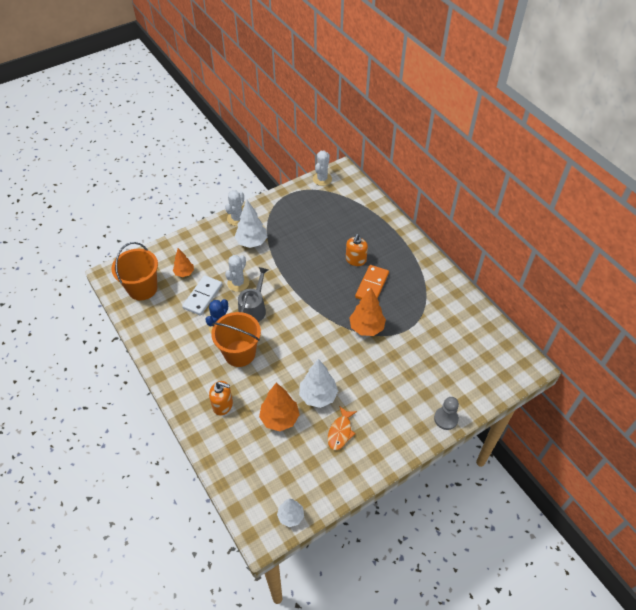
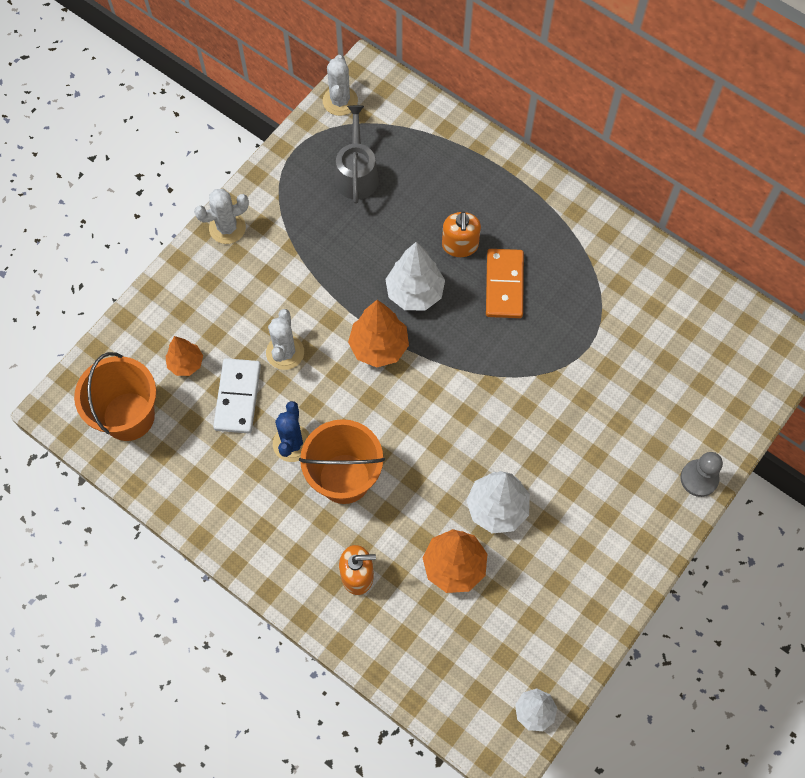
camera: 20 degrees left, 15 degrees up
(237, 218) = (227, 228): white cactus -> white cactus turned 60 degrees clockwise
(252, 242) = (273, 267): white tree -> white tree (415, 293)
(253, 309) = (332, 391): grey watering can -> grey watering can (356, 174)
(340, 432) = (553, 555): orange fish -> none
(366, 328) = (525, 365): orange tree -> orange tree (379, 347)

